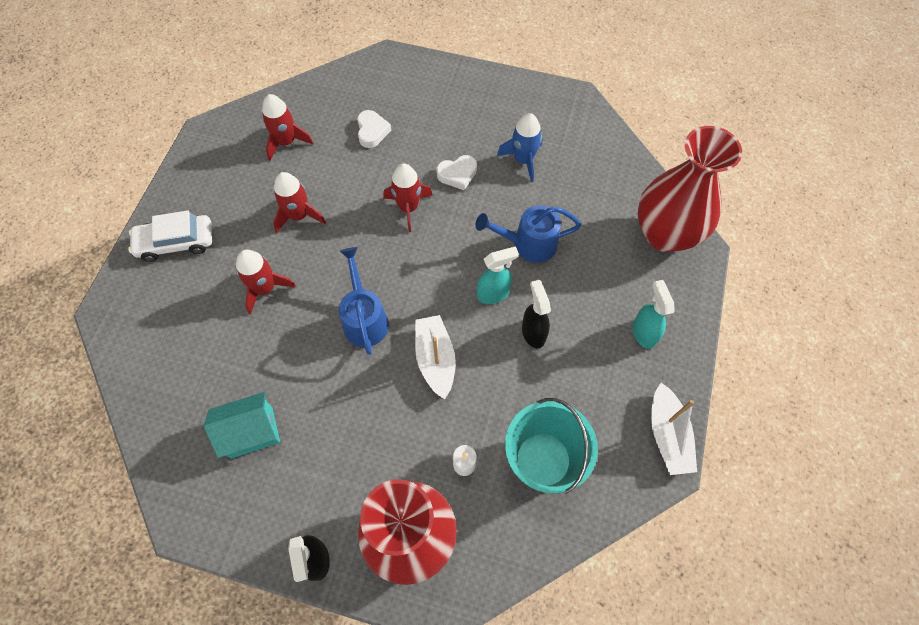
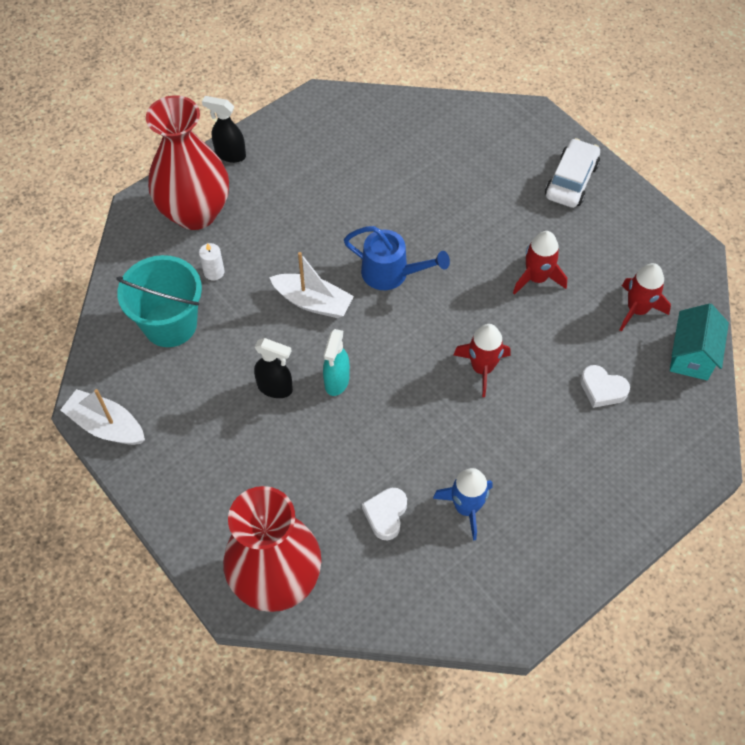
camera: 125 degrees right, 5 degrees down
(251, 432) = (354, 159): turquoise house -> turquoise house (691, 355)
(265, 289) = (475, 220): red rocket -> none
(457, 174) = (491, 434): white heart -> white heart (386, 515)
(528, 244) = (364, 444): blue watering can -> none
(643, 332) = (200, 476): turquoise spray bottle -> none

